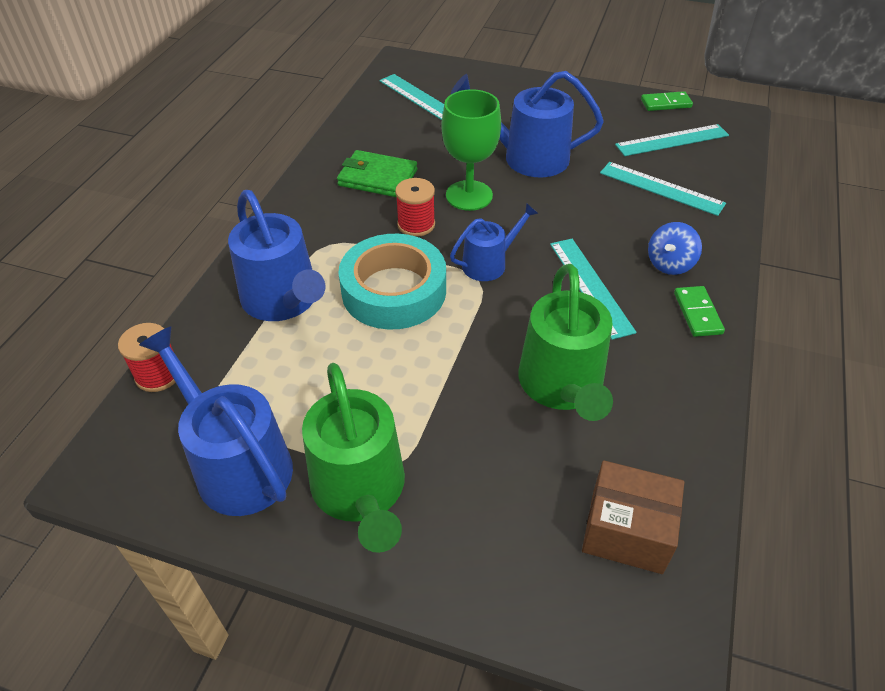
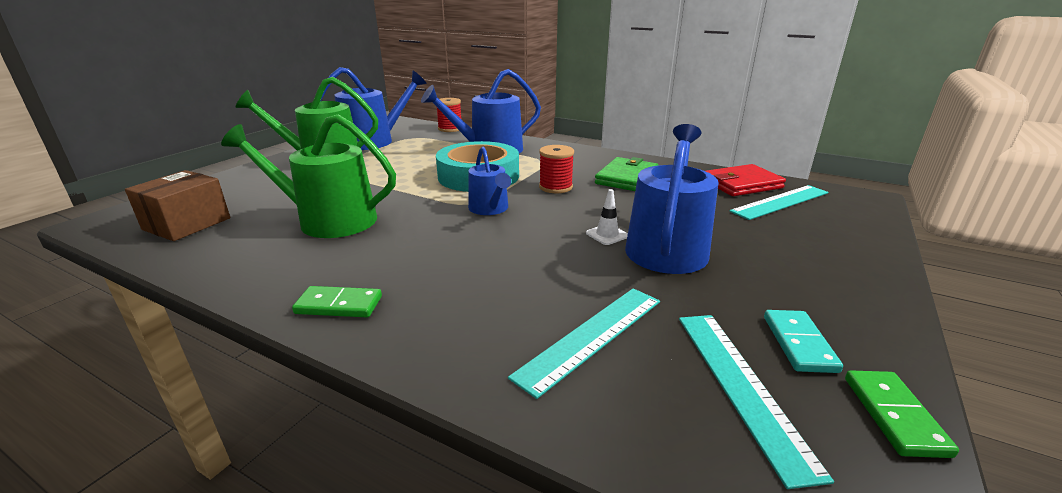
camera: 100 degrees right, 20 degrees down
(381, 112) = (741, 184): none -> red wallet
(469, 195) = (594, 210): green goblet -> none
(519, 186) = (607, 234): none -> white traffic cone
(590, 286) = (429, 249): turquoise ruler -> none
(624, 119) = (799, 343): none -> turquoise domino
(670, 264) = (430, 305): blue spinning top -> none

